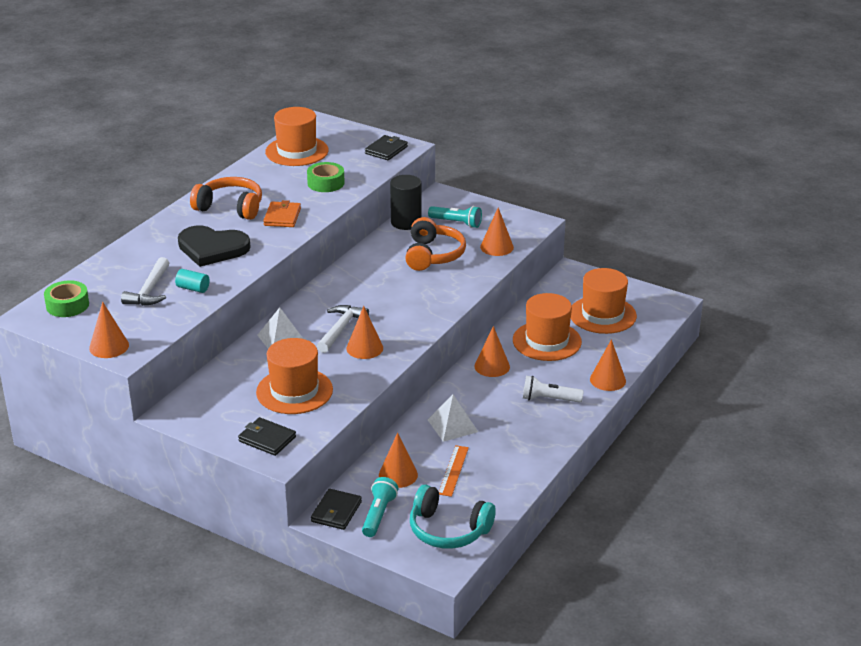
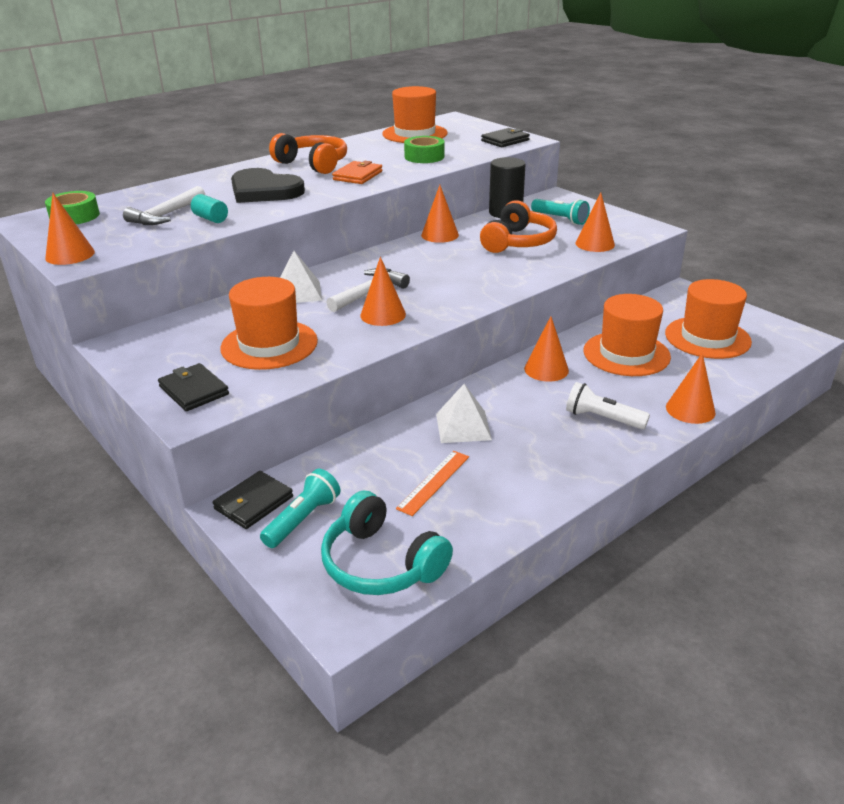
camera: 20 degrees right, 0 degrees up
(398, 475) = (360, 472): orange cone -> orange cone (440, 235)

